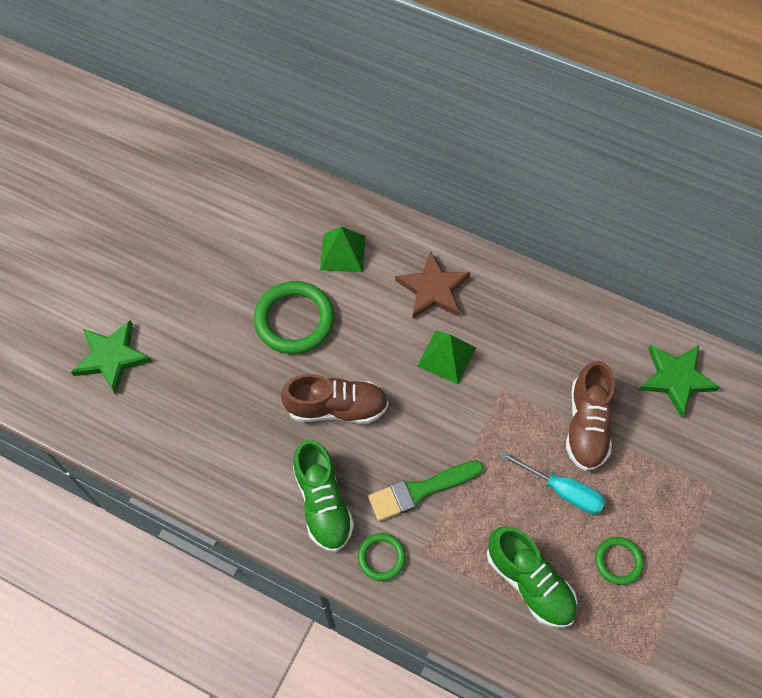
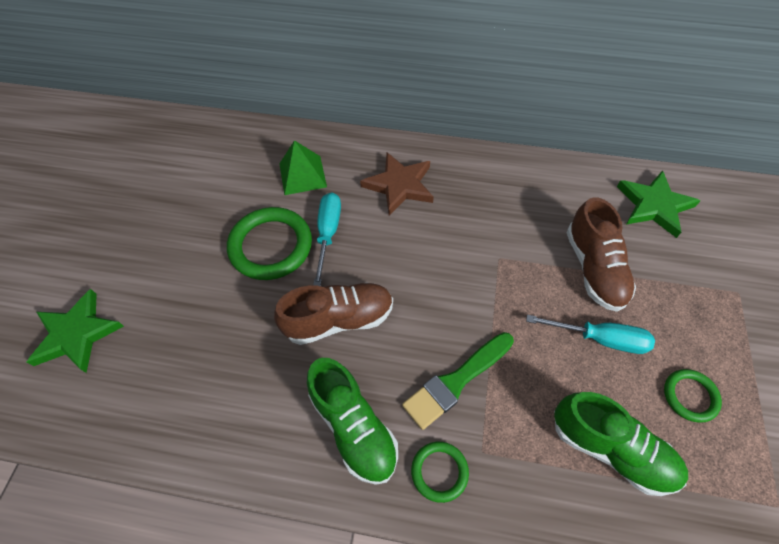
camera: 15 degrees left, 5 degrees down
(350, 322) = (328, 234): none -> turquoise screwdriver
(446, 357) = (434, 241): green pyramid -> none

